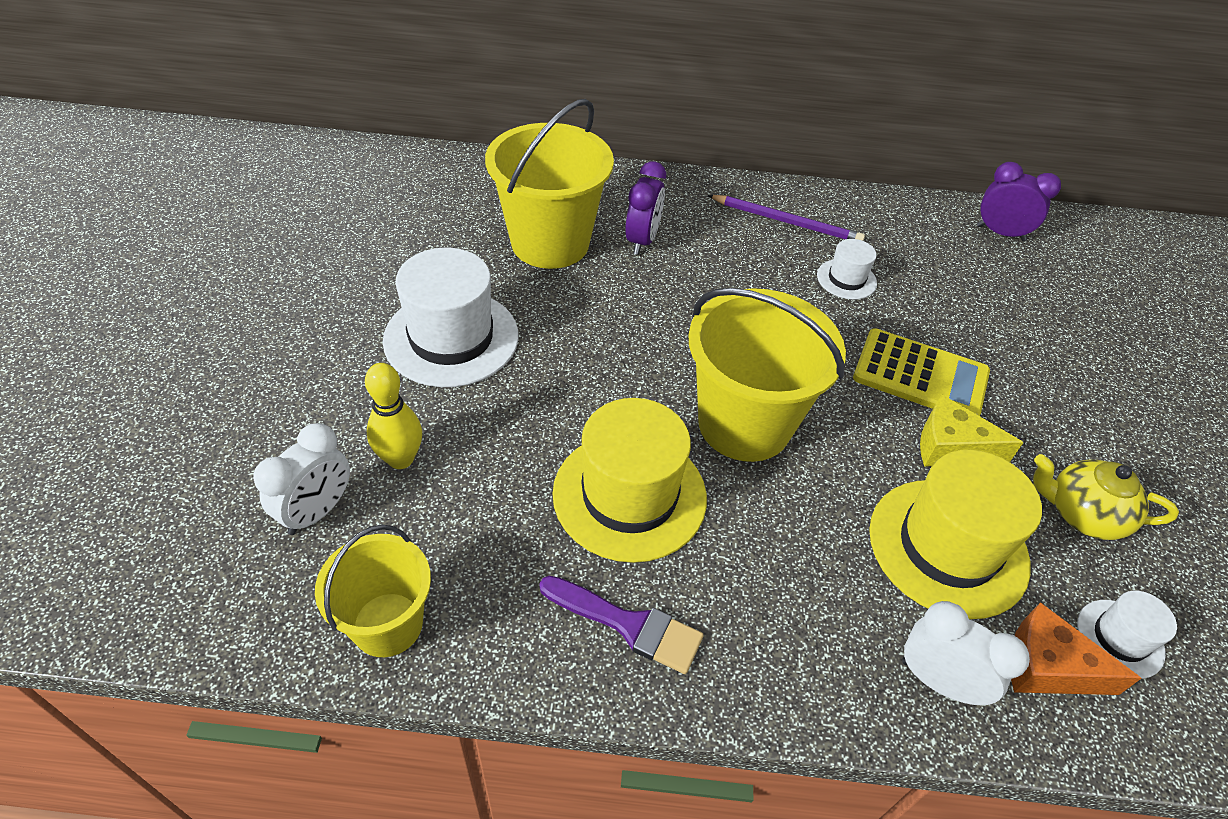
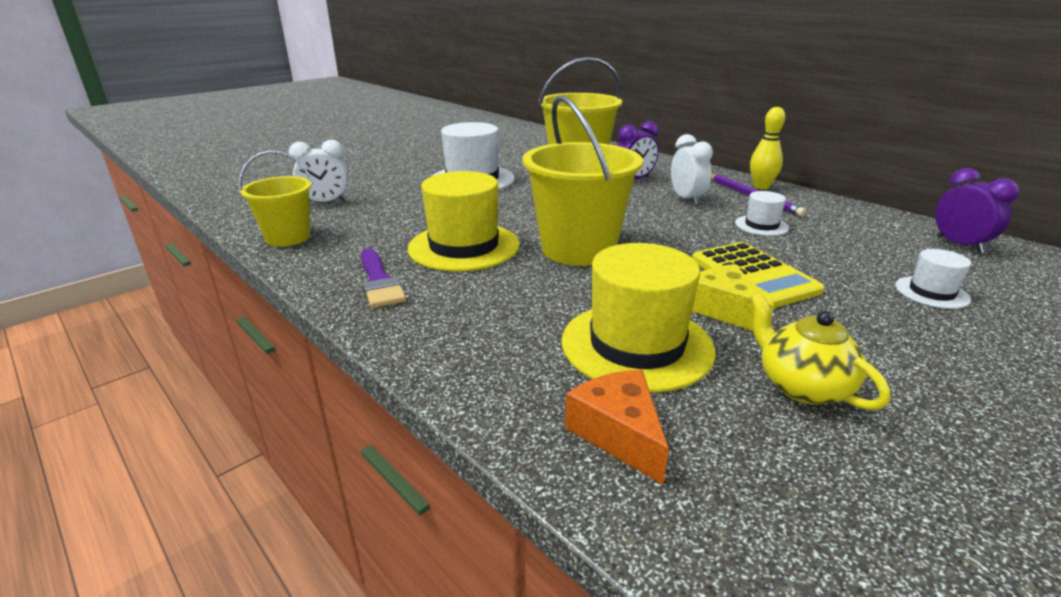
camera: 45 degrees right, 20 degrees down
(400, 459) = (384, 201): yellow bowling pin -> yellow bowling pin (761, 186)
(938, 681) = (515, 390): white clock -> white clock (686, 199)
(1120, 638) = (722, 460): white hat -> white hat (931, 292)

